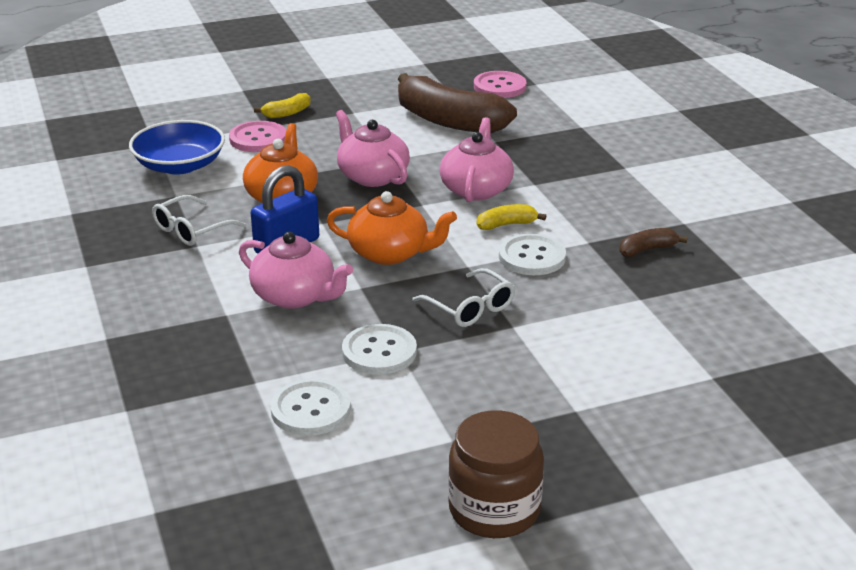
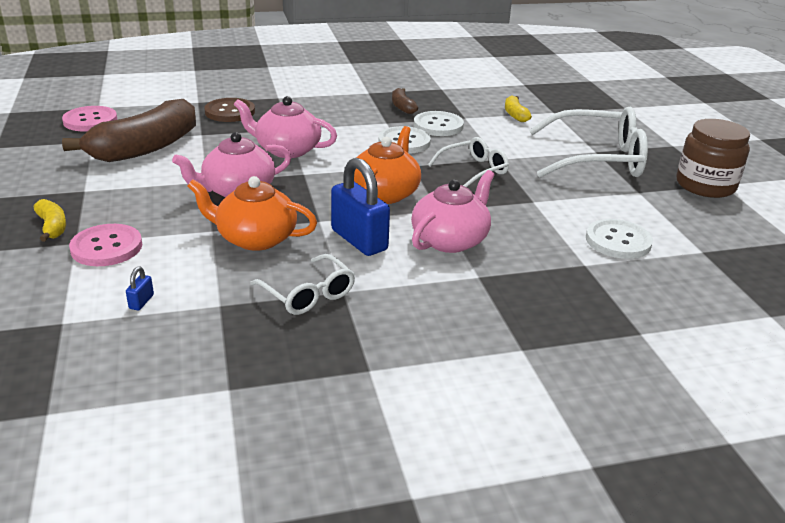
camera: 85 degrees left, 0 degrees up
(180, 165) = (141, 302): blue bowl -> blue padlock
(379, 352) = (535, 208): white button -> white button (438, 125)
(506, 225) = (352, 145): yellow banana -> yellow banana (515, 115)
(547, 410) = (597, 159): none -> white glasses
(562, 146) = (230, 112): none -> brown button

